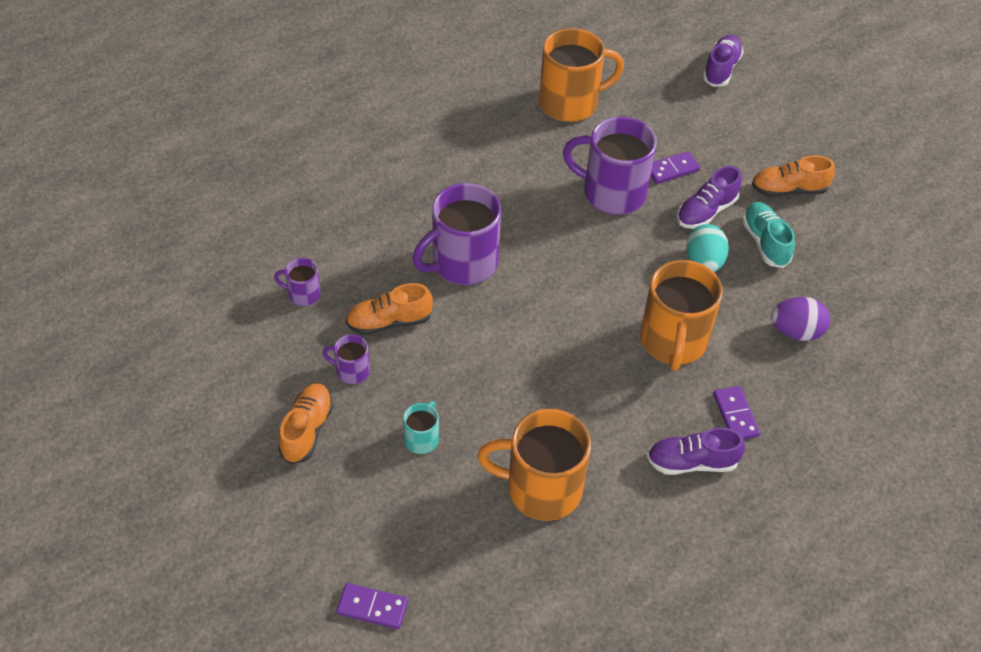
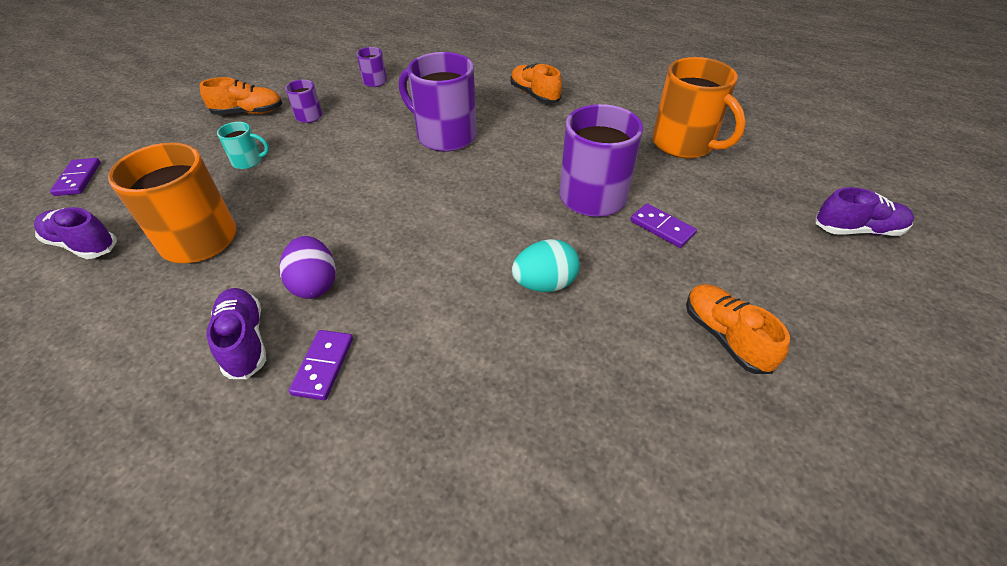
camera: 70 degrees right, 5 degrees down
(389, 322) = (364, 119): orange shoe -> orange shoe (534, 95)
(673, 341) = (414, 285): orange mug -> none
(706, 211) = (623, 268): purple shoe -> purple shoe (83, 244)
(735, 415) = (323, 366): purple domino -> purple domino turned 45 degrees counterclockwise
(765, 242) = (616, 332): turquoise shoe -> none
(796, 331) = (484, 400): purple egg -> purple egg (315, 284)

